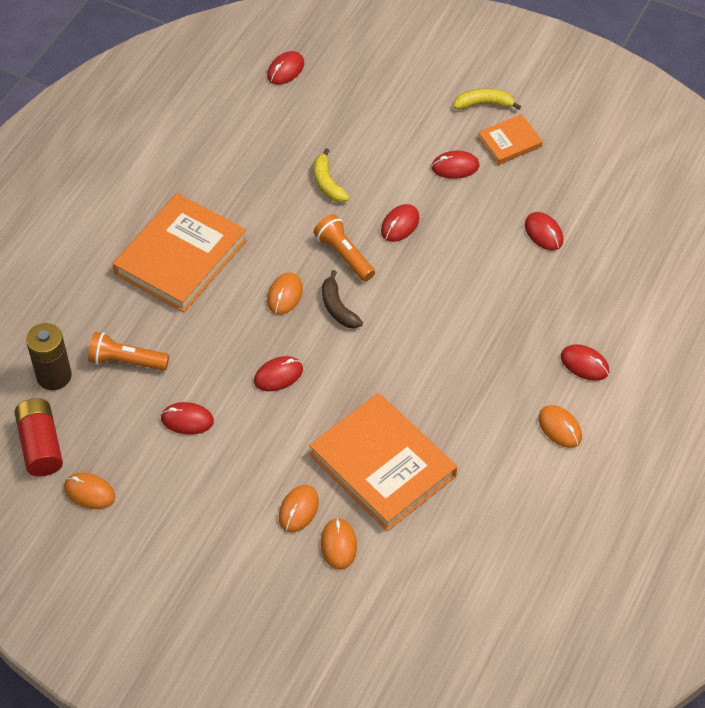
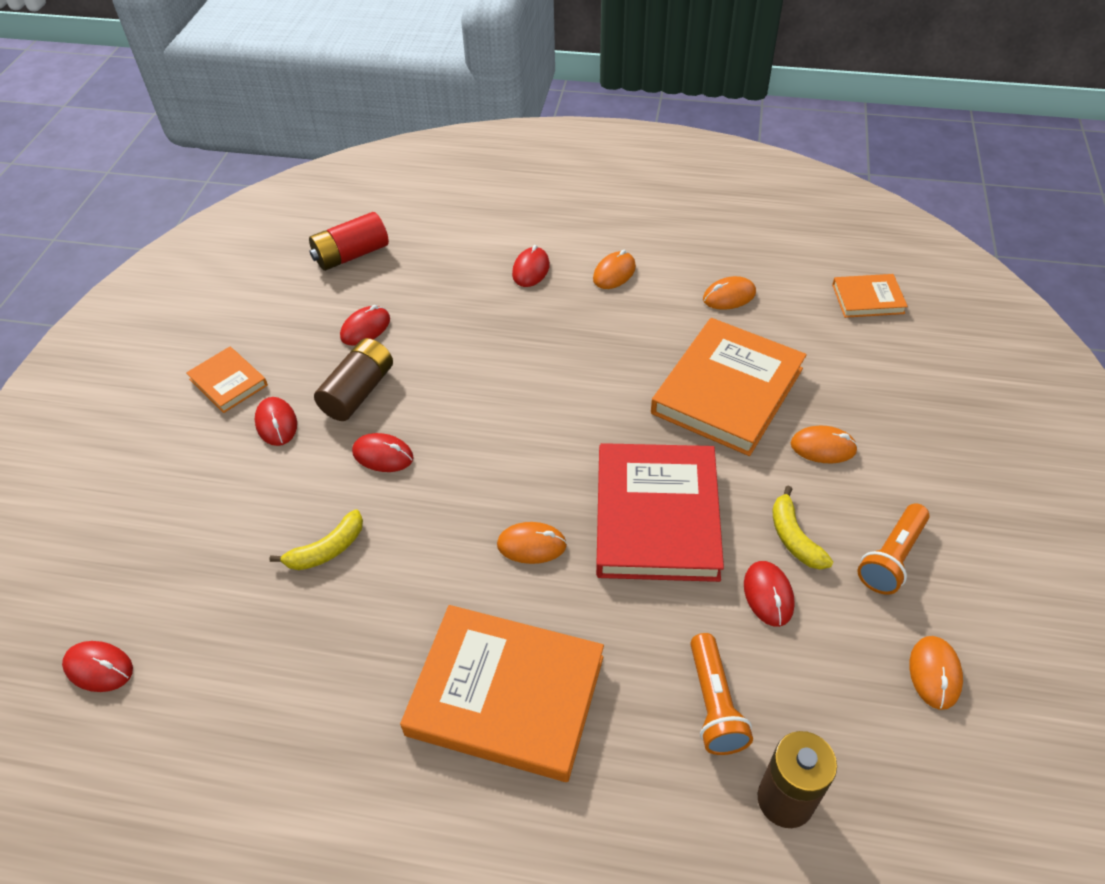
camera: 105 degrees left, 5 degrees down
(41, 445) = (905, 769): red battery -> red battery (351, 255)
(278, 375) = (656, 516): red mouse -> red book
(338, 307) = (532, 484): brown banana -> none
(338, 545) = (842, 403): orange mouse -> orange mouse (729, 296)
(344, 255) = (447, 499): orange flashlight -> orange flashlight (892, 558)
(457, 626) = (868, 299): none -> orange book
(471, 219) = (358, 392): none -> brown battery
(484, 104) = (164, 418): yellow banana -> yellow banana (794, 537)

